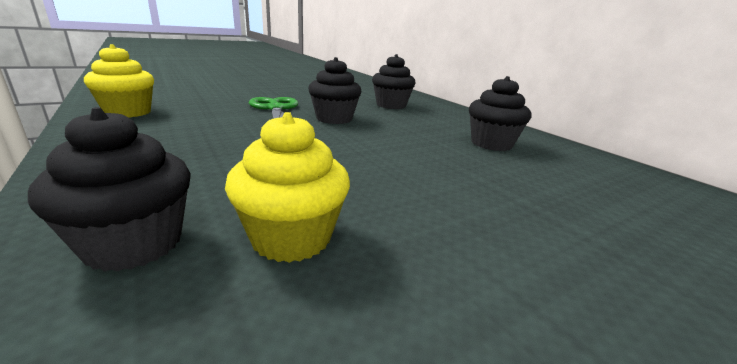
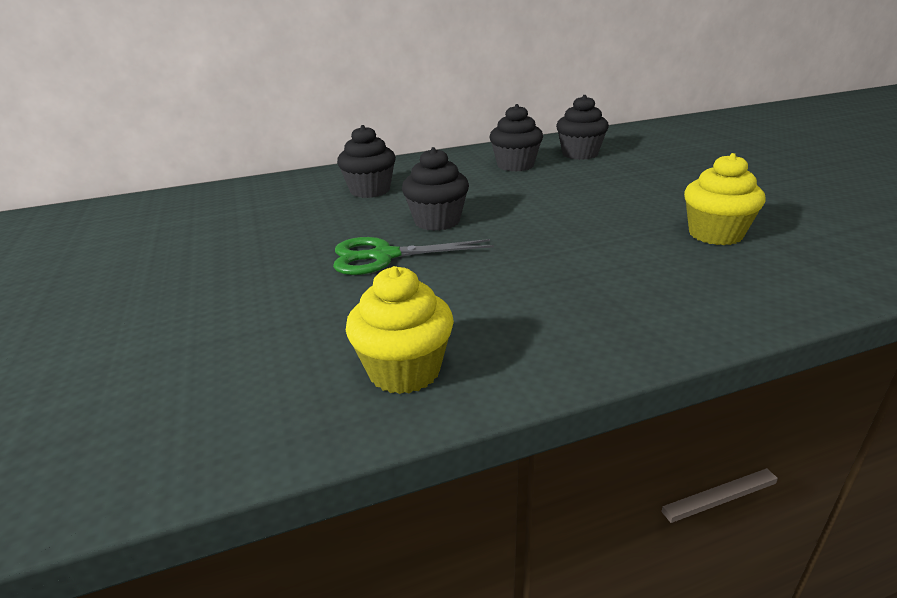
camera: 75 degrees left, 5 degrees up
(134, 244) = (754, 279): black cupcake -> black cupcake (580, 154)

